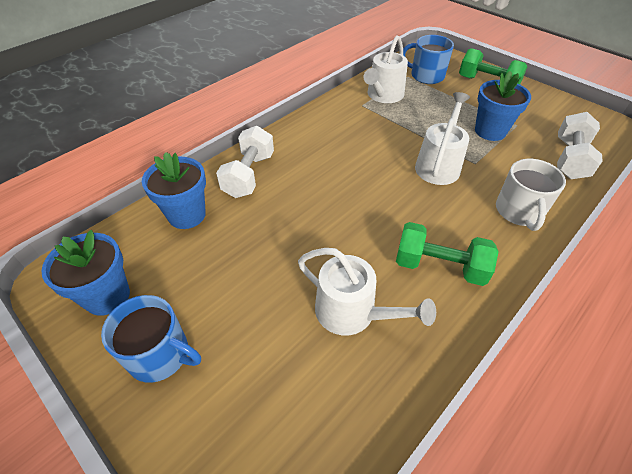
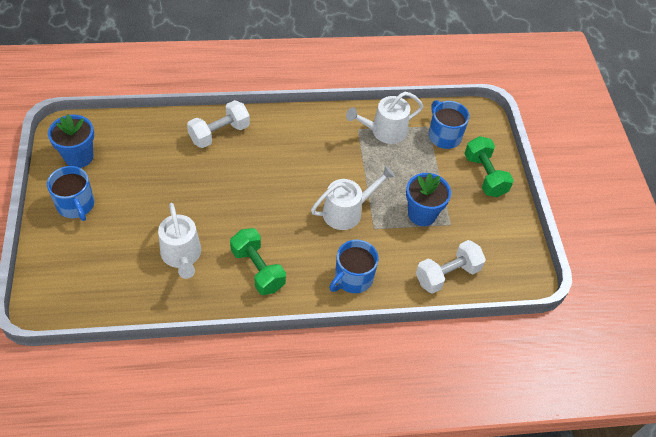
camera: 35 degrees right, 5 degrees up
(187, 215) = (158, 136): blue flower pot -> none
(519, 211) = (353, 278): white mug -> blue mug

